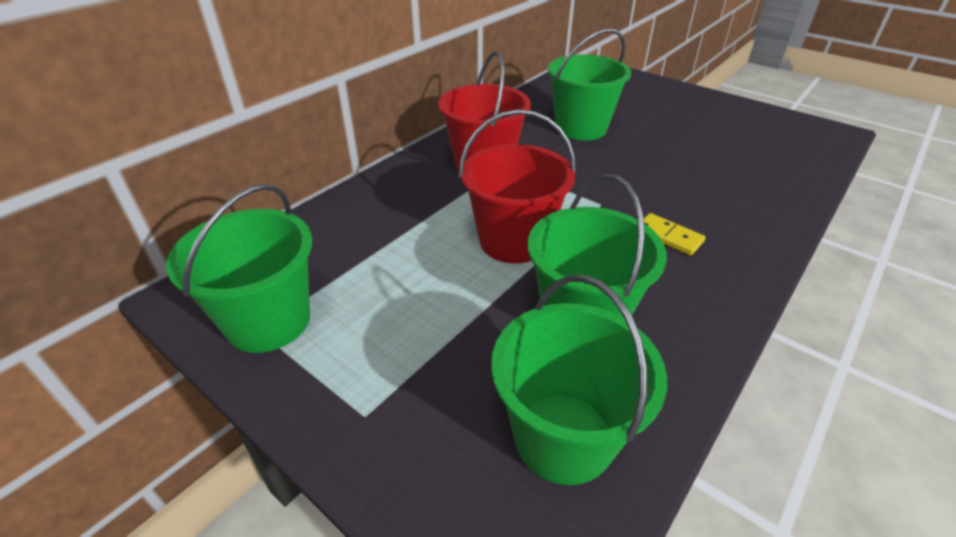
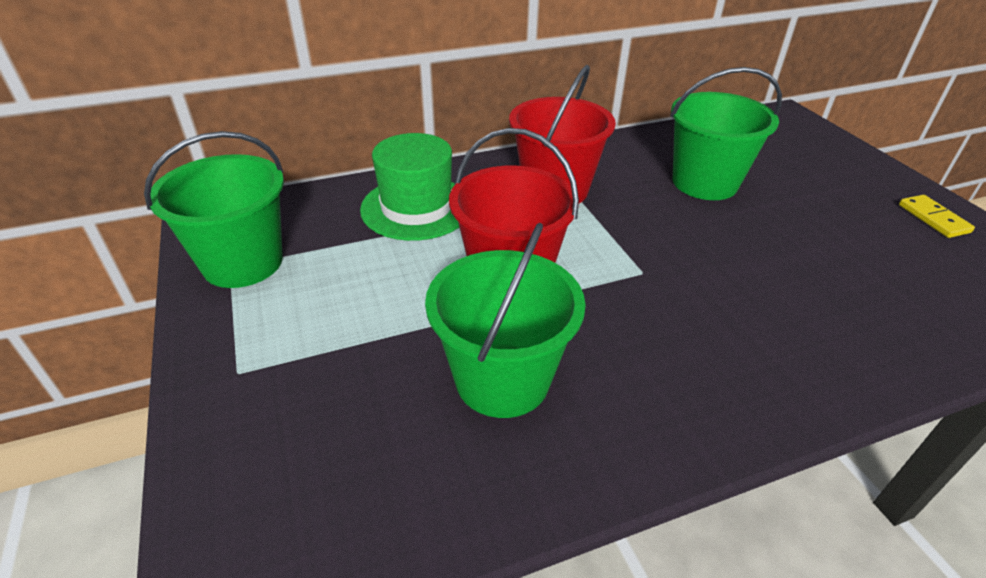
camera: 30 degrees right, 0 degrees up
(386, 215) = (416, 207): none -> green hat
(563, 437) = (372, 479): green bucket -> none
(668, 236) = (688, 337): yellow domino -> yellow domino (933, 218)

